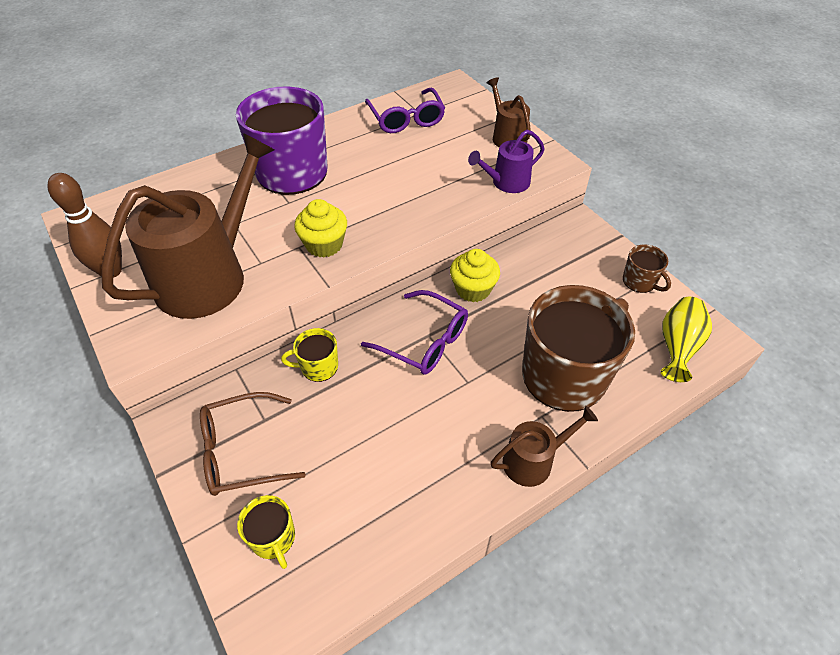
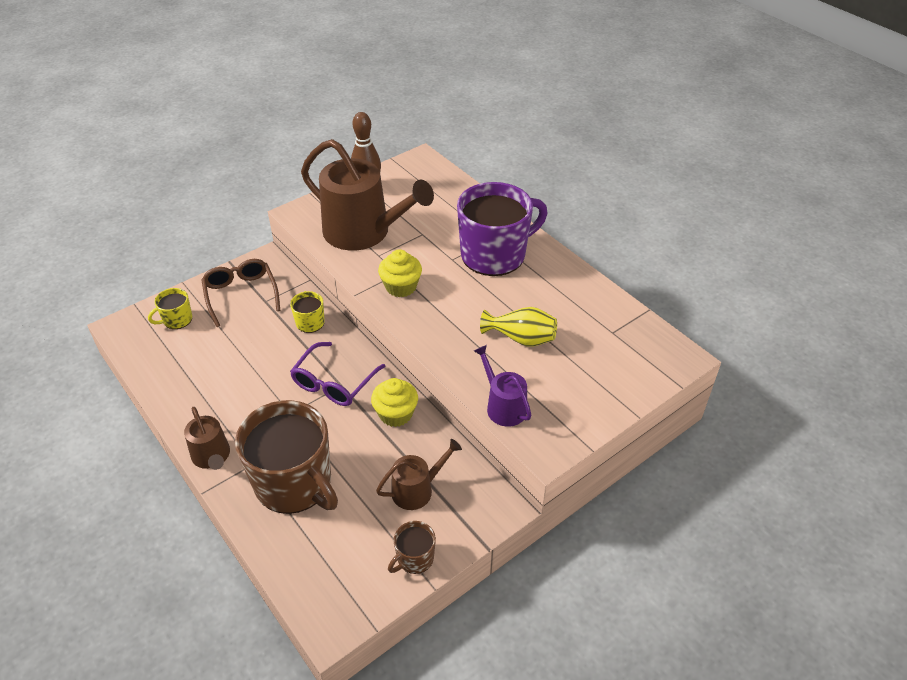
camera: 85 degrees right, 5 degrees down
(406, 119) = (596, 323): purple glasses -> none
(507, 137) = (586, 407): brown watering can -> brown watering can (417, 490)
(677, 347) = (323, 582): yellow vase -> yellow vase (521, 338)

